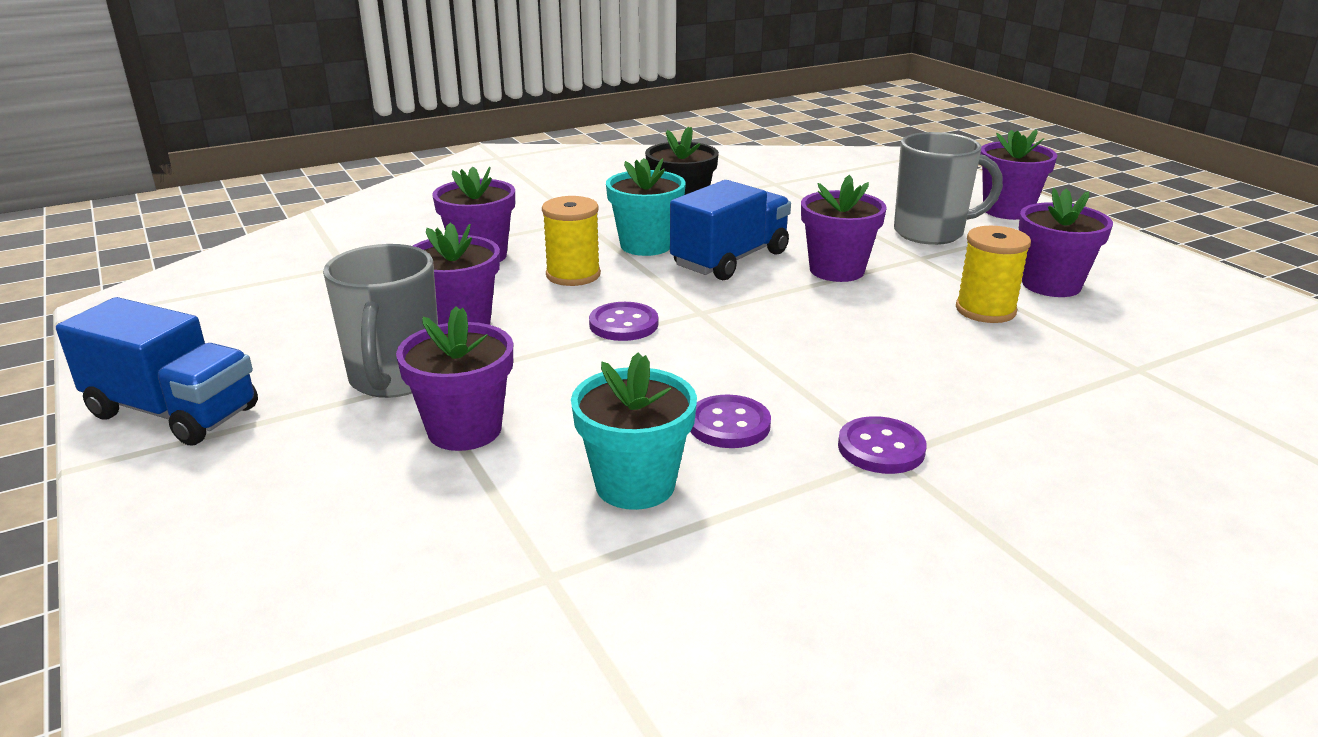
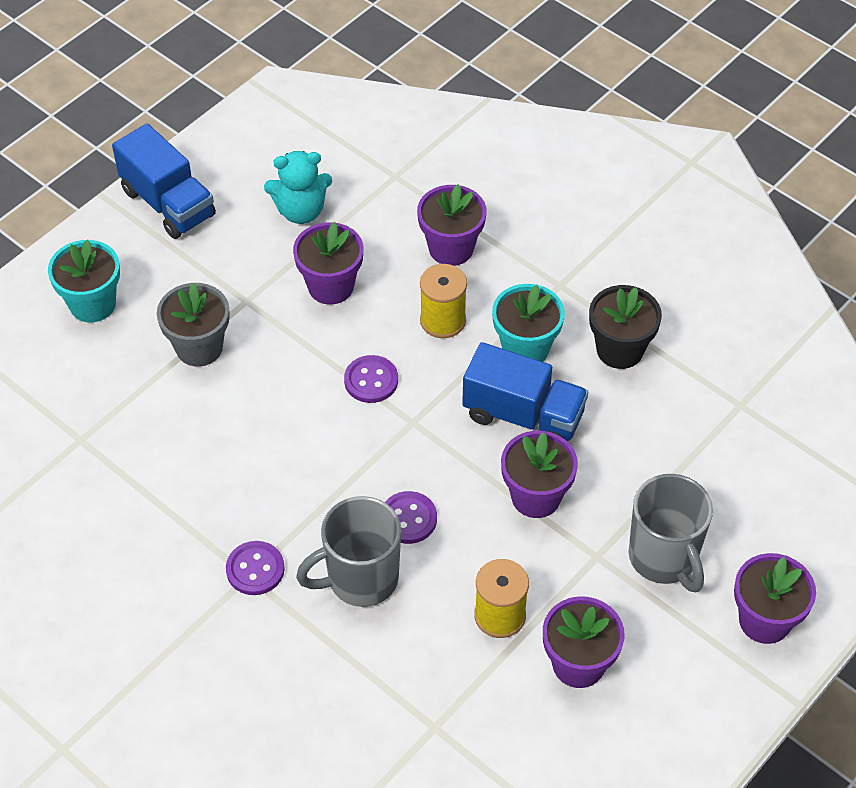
camera: 70 degrees right, 25 degrees up
(173, 412) = (168, 203): blue truck -> blue truck turned 45 degrees counterclockwise
(321, 323) = (301, 211): none -> turquoise teddy bear
(395, 379) = (244, 286): grey mug -> grey mug (361, 579)
(464, 430) = (199, 347): purple flower pot -> grey flower pot
(635, 485) = (171, 451): turquoise flower pot -> turquoise flower pot (92, 304)
(729, 424) = (254, 480): purple button -> purple button (408, 519)

